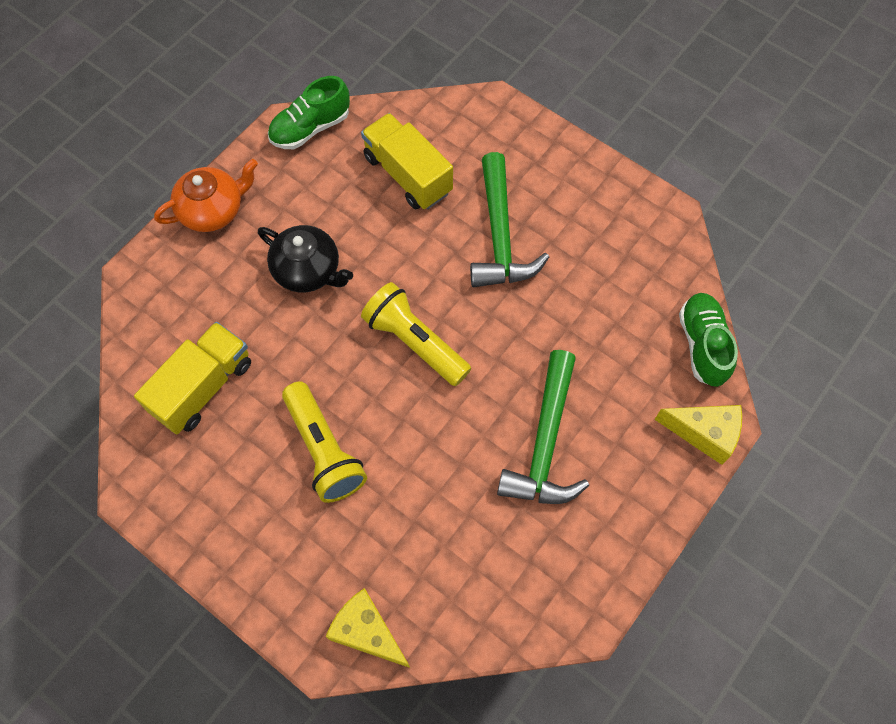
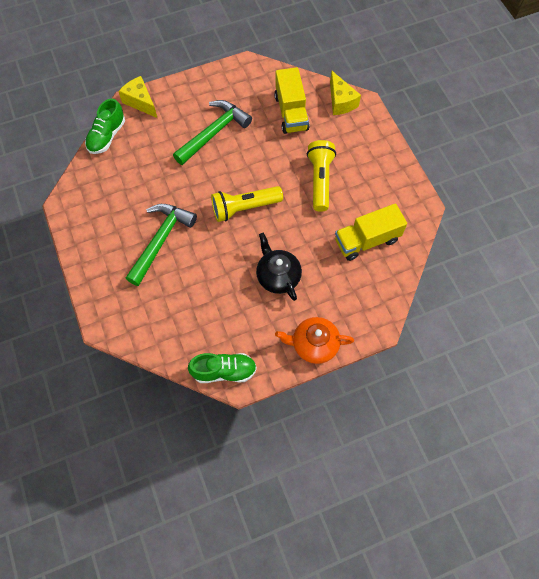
camera: 150 degrees left, 0 degrees up
(408, 174) = (186, 305): yellow truck -> yellow truck (291, 112)
(415, 342) = (244, 208): yellow flashlight -> yellow flashlight turned 90 degrees clockwise

